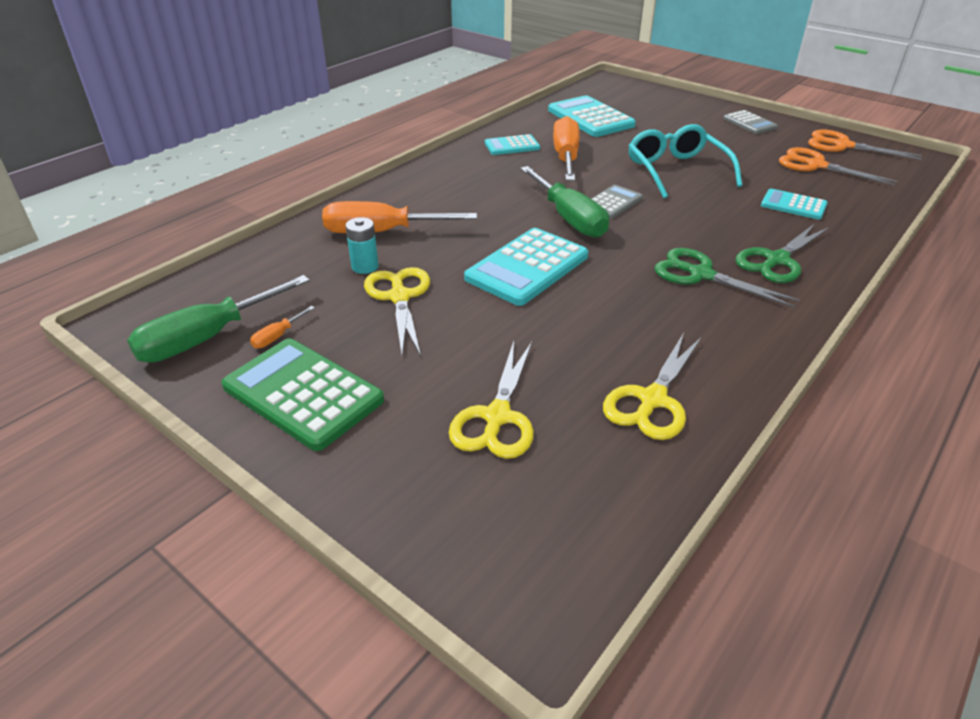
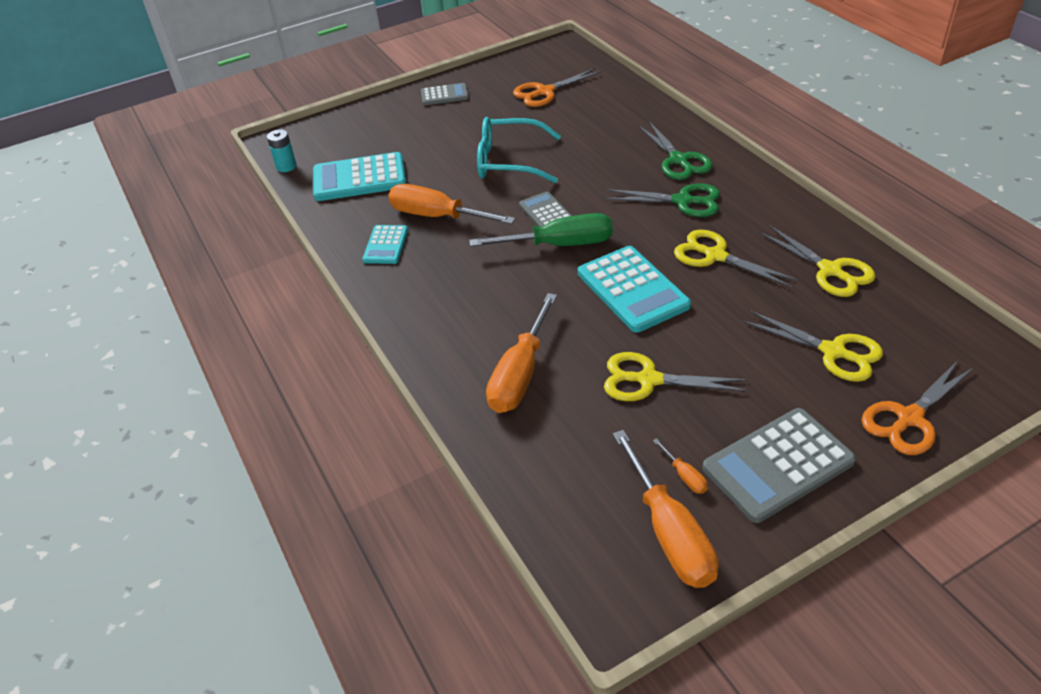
camera: 65 degrees left, 5 degrees up
(207, 338) = (669, 533): green screwdriver -> orange screwdriver
(303, 393) = (777, 465): green calculator -> grey calculator
(365, 266) = (583, 396): turquoise battery -> turquoise battery (286, 166)
(618, 309) = (715, 256): none -> yellow scissors
(700, 274) = (683, 201): green scissors -> green scissors turned 135 degrees counterclockwise
(793, 205) = (602, 125): turquoise calculator -> none
(842, 145) = (519, 68): orange scissors -> orange scissors (909, 418)

